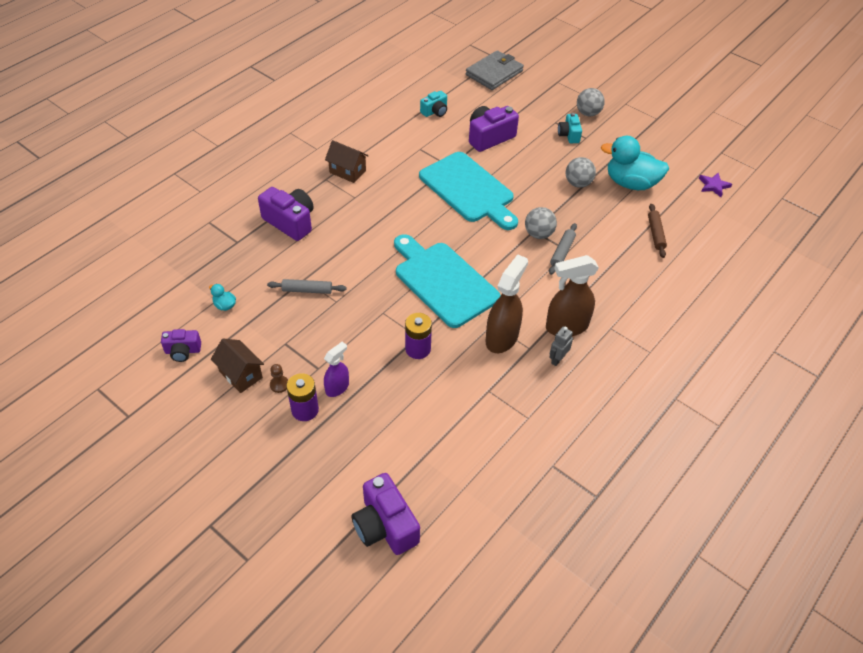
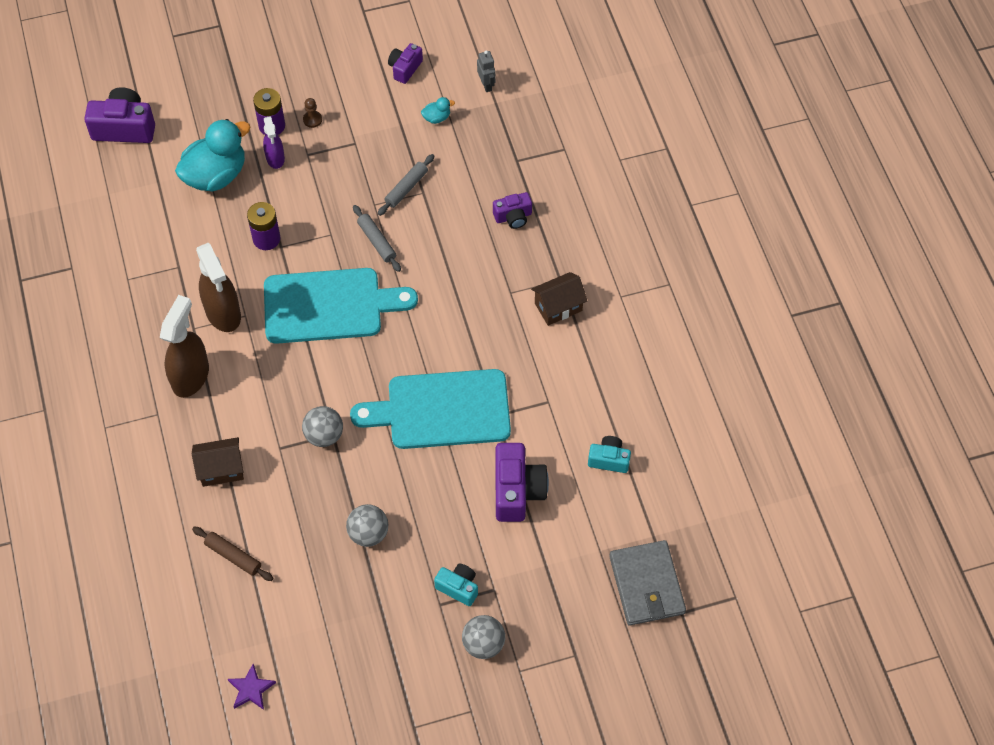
camera: 125 degrees right, 10 degrees up
(240, 374) = (345, 98): brown house -> brown house (221, 469)
(290, 222) = (513, 217): purple camera -> purple camera, size x0.58
(435, 111) = (609, 459): turquoise camera -> turquoise camera turned 105 degrees clockwise
(557, 359) = (163, 343): grey robot -> grey robot (486, 85)
(562, 252) = (282, 440): grey rolling pin -> grey rolling pin (377, 241)
(631, 183) = (326, 594): turquoise duck -> turquoise duck (216, 175)

